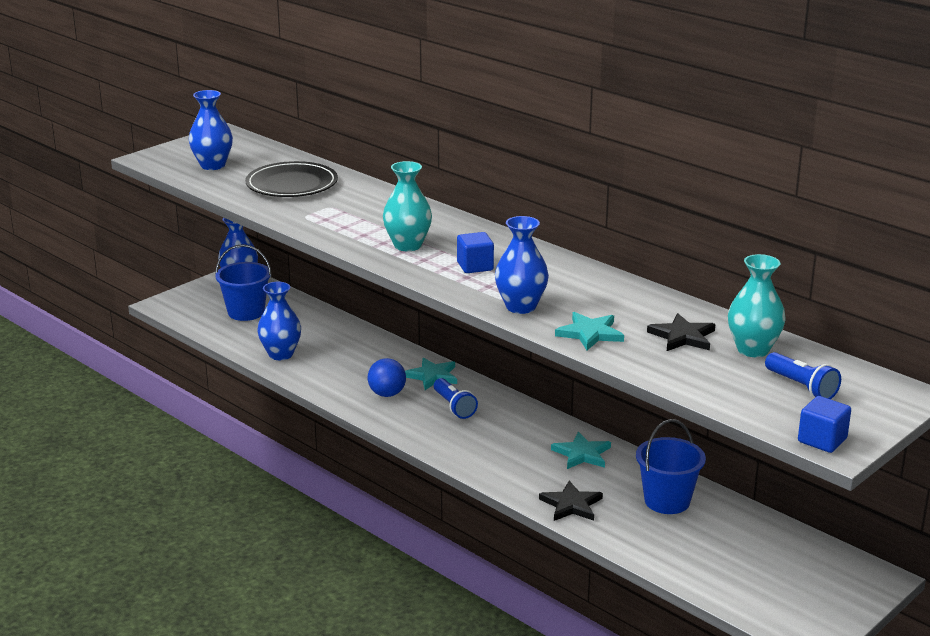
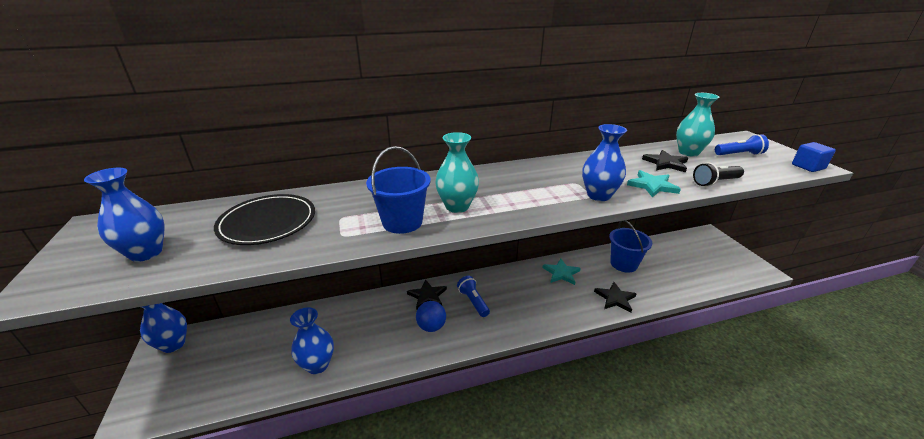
camera: 60 degrees left, 5 degrees up
(246, 312) = (227, 361): blue bucket -> blue bucket (402, 222)
(432, 376) = (427, 296): turquoise star -> black star
(454, 407) = (473, 301): blue flashlight -> blue flashlight turned 120 degrees counterclockwise
(475, 266) = (519, 192): blue cube -> none
(656, 371) = (715, 182): none -> black flashlight

